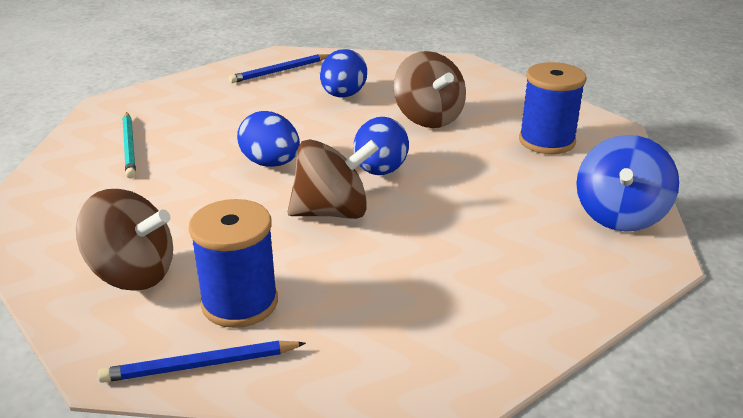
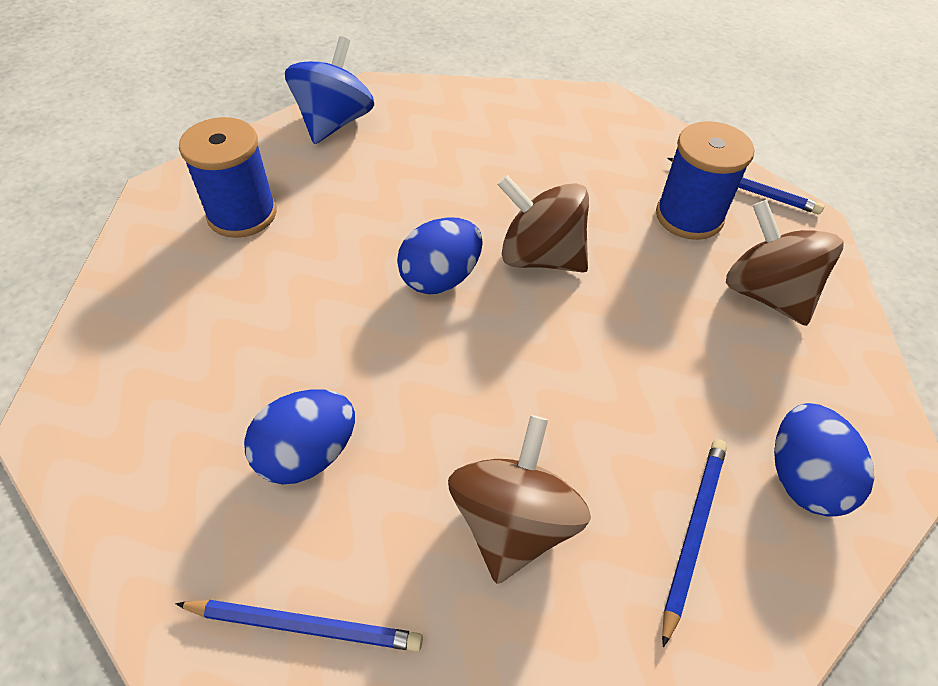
camera: 140 degrees left, 20 degrees up
(129, 147) = (692, 533): turquoise pencil -> blue pencil
(271, 163) = (537, 365): blue egg -> blue egg (803, 478)
(428, 118) = (284, 325): brown spinning top -> brown spinning top (513, 523)
(619, 215) = (334, 122): blue spinning top -> blue spinning top turned 45 degrees counterclockwise

